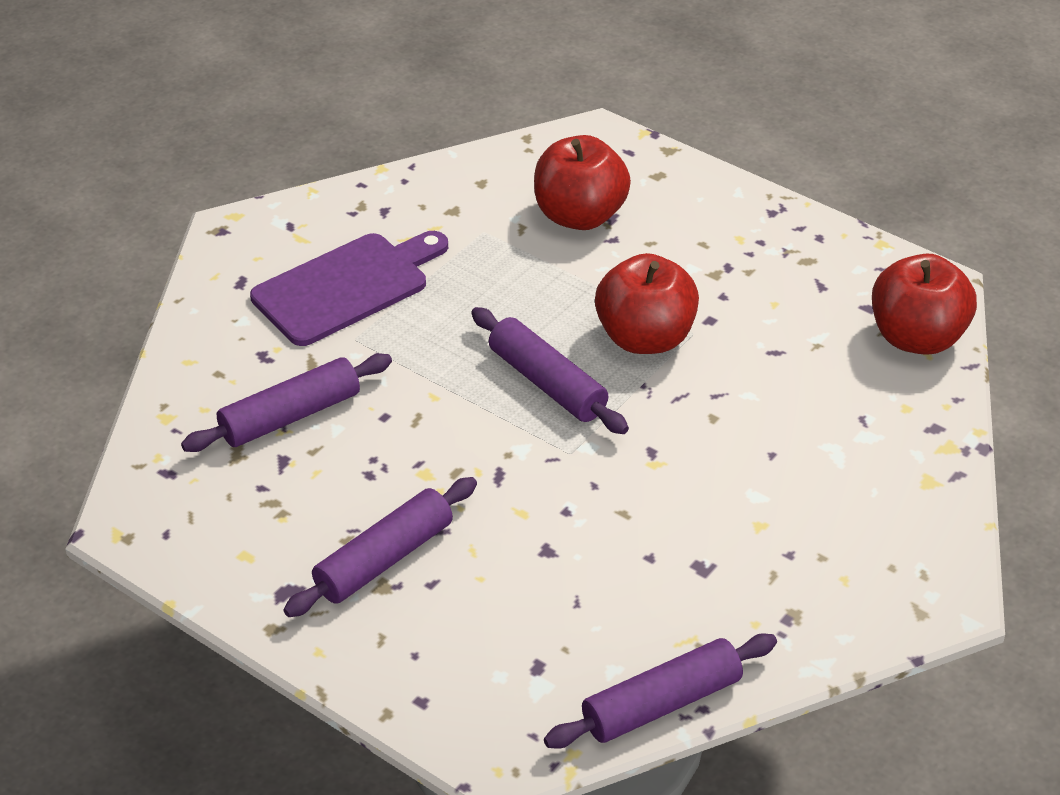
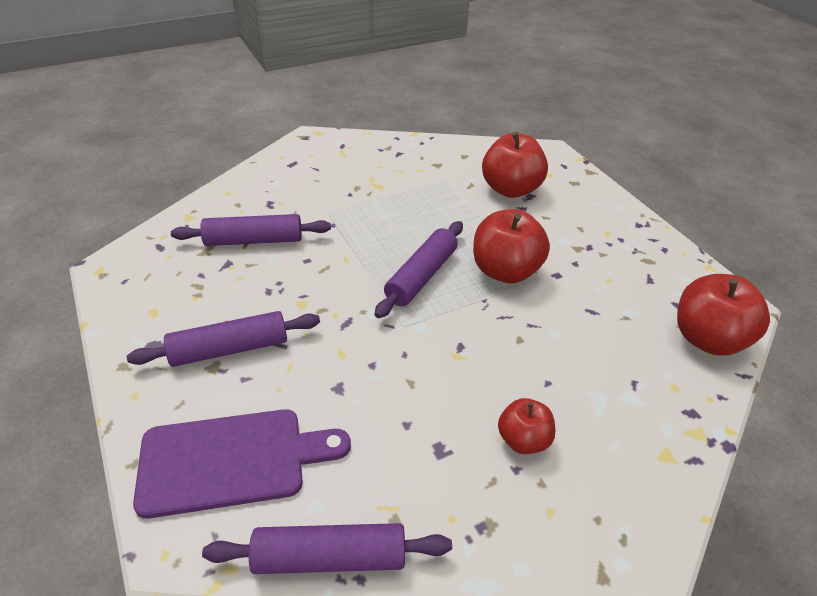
camera: 25 degrees right, 0 degrees up
(347, 287) = (346, 183): purple cutting board -> purple cutting board (231, 460)
(547, 383) = (421, 276): purple rolling pin -> purple rolling pin turned 45 degrees clockwise
(780, 523) = (523, 440): none -> red apple

